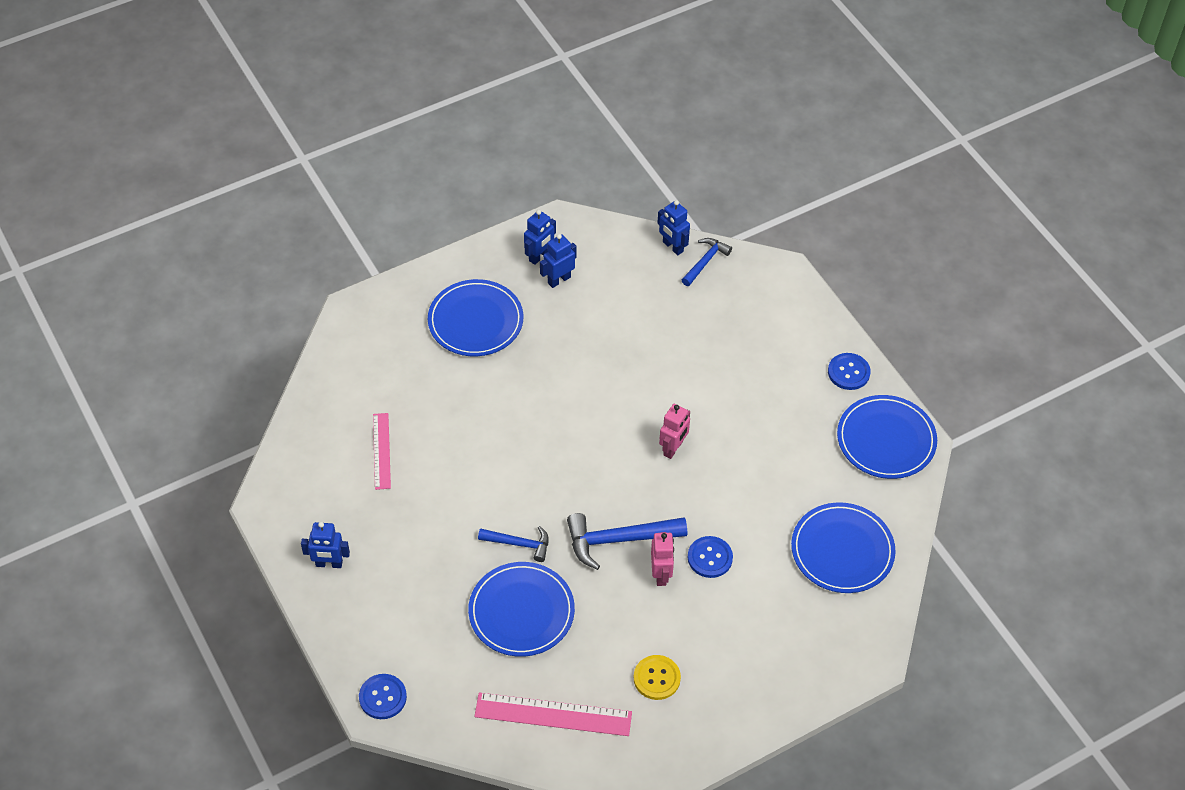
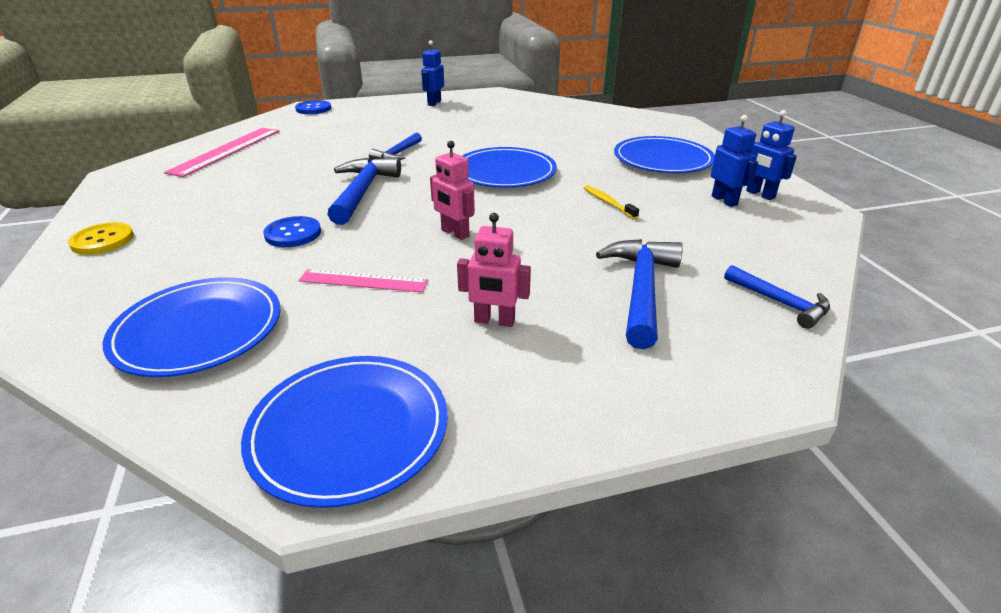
camera: 105 degrees right, 20 degrees down
(382, 451) = (525, 121): pink ruler -> pink ruler (363, 281)
(521, 611) = (331, 149): blue plate -> blue plate (505, 172)
(586, 356) = (608, 202): none -> yellow toothbrush
(657, 678) = (198, 190): yellow button -> yellow button (102, 240)
(661, 574) = (302, 206): pink robot -> pink robot (494, 321)
(672, 247) = (803, 279): blue robot -> none
(715, 329) = (641, 290): none -> blue hammer
(848, 372) = (522, 416): blue button -> none

